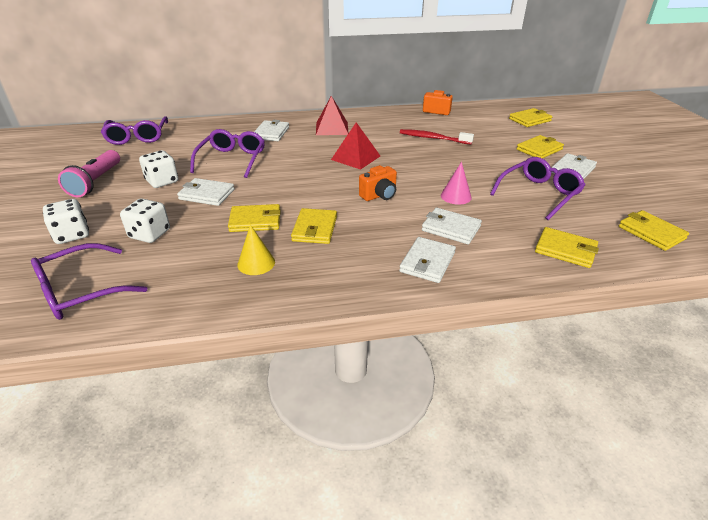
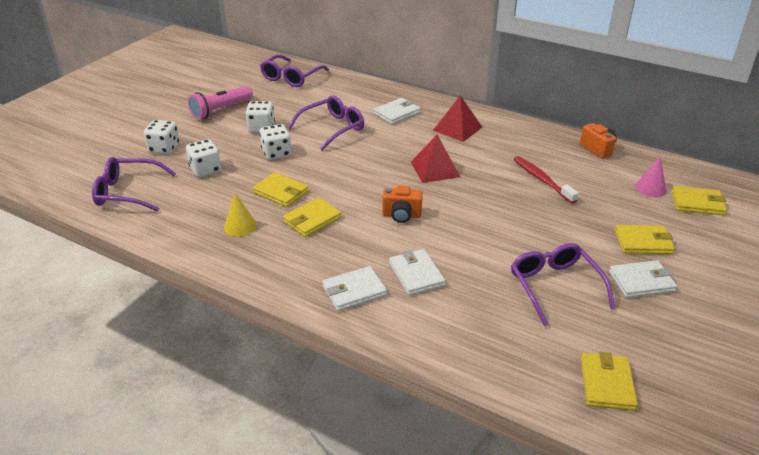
camera: 40 degrees right, 0 degrees up
(206, 194) = (276, 153): white wallet -> white dice
(456, 196) = (468, 248): pink cone -> pink cone (650, 188)
(539, 194) = (555, 287): purple glasses -> purple glasses turned 105 degrees counterclockwise
(565, 250) = (486, 348): yellow wallet -> none

